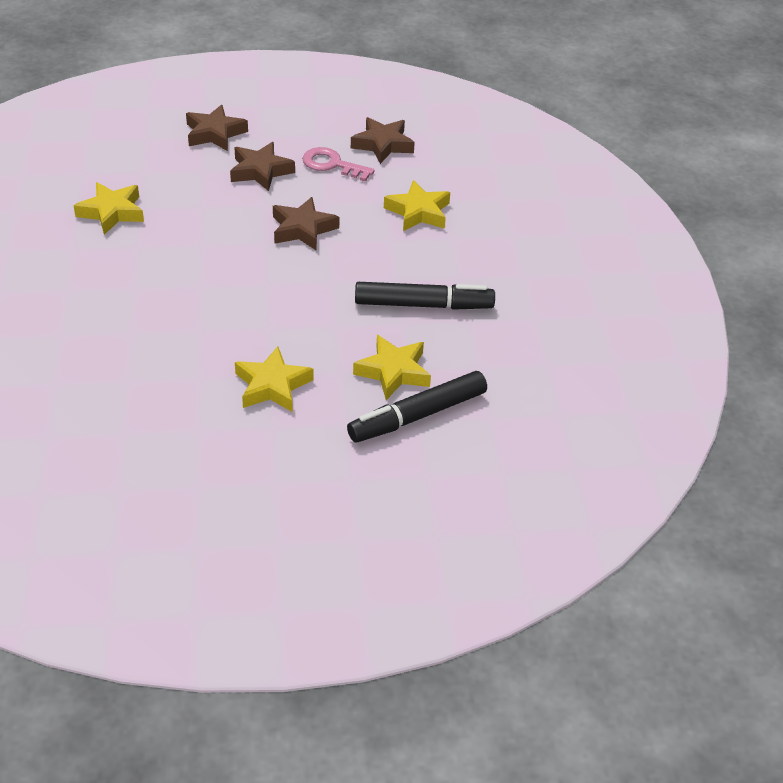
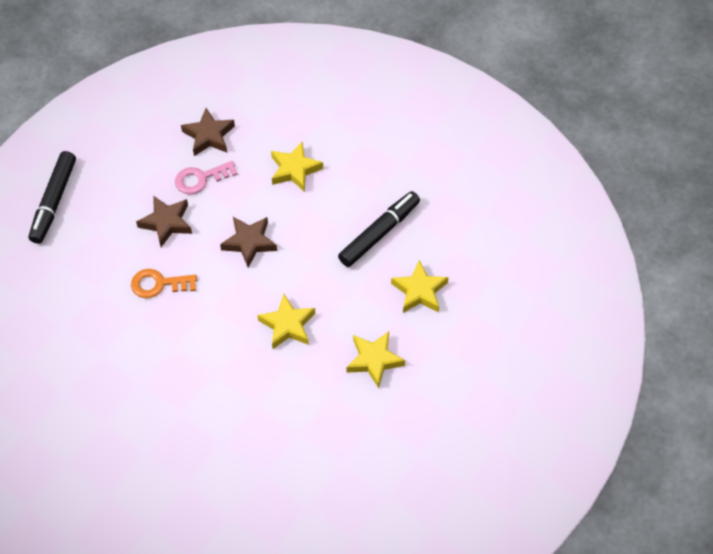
camera: 45 degrees left, 15 degrees up
(112, 212) = (124, 337): yellow star -> yellow star (287, 325)
(191, 201) = (158, 284): none -> orange key
(215, 133) = (97, 219): brown star -> none
(417, 415) = (464, 306): black marker -> black marker (54, 201)

